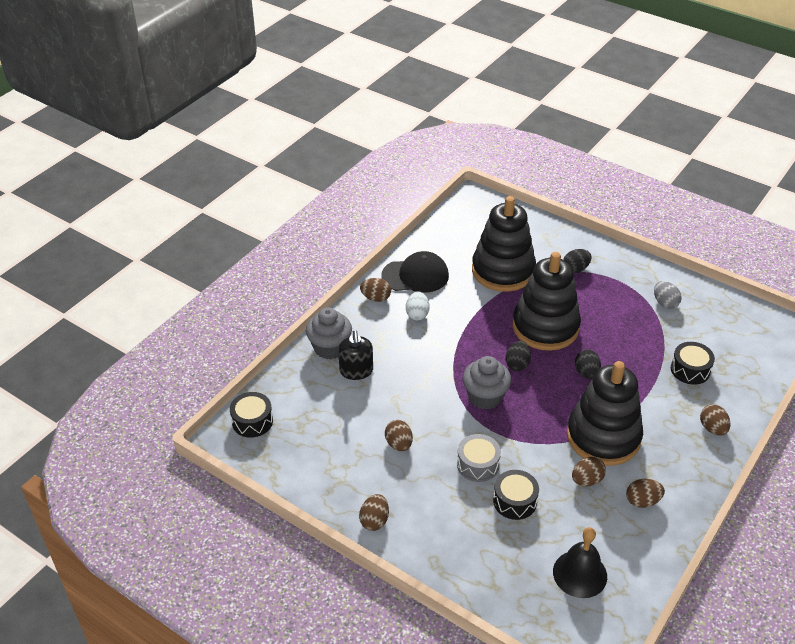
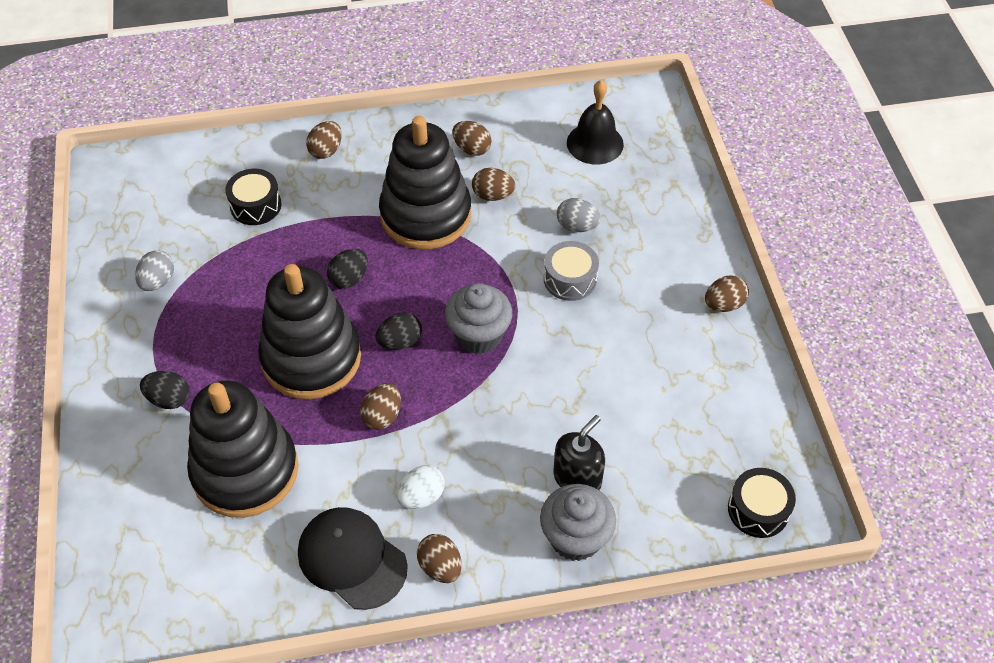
camera: 135 degrees left, 10 degrees up
(399, 444) = (623, 356): brown egg -> brown egg (382, 416)
(515, 501) = (577, 226): black drum -> grey egg

